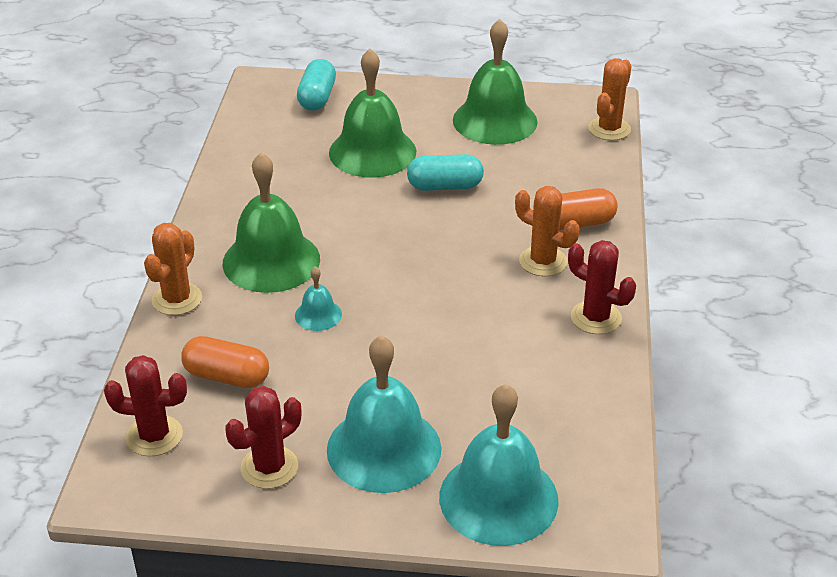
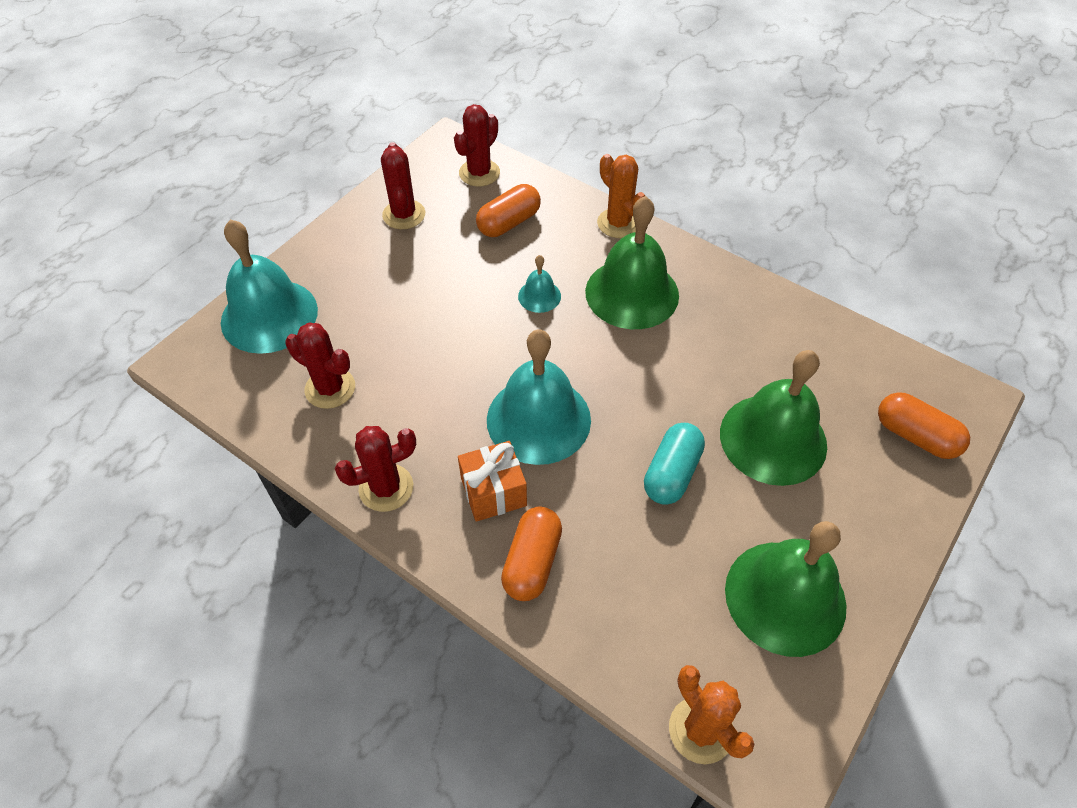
camera: 120 degrees right, 15 degrees up
(317, 98) = (915, 436): turquoise capsule -> orange capsule
(384, 448) = (368, 276): turquoise bell -> turquoise bell (538, 419)
(539, 401) = (330, 388): none -> red cactus
(543, 261) = (493, 492): orange cactus -> orange gift

